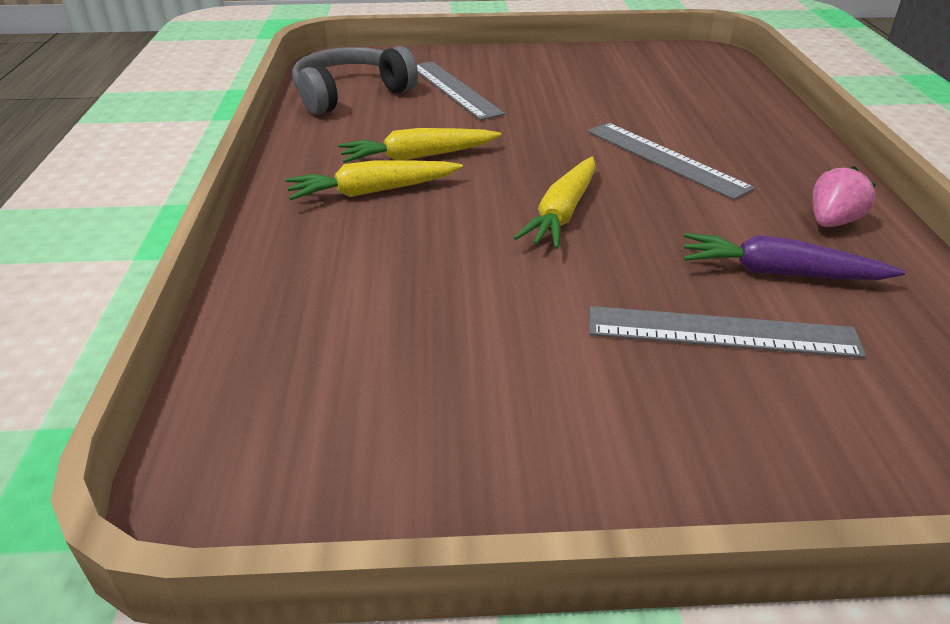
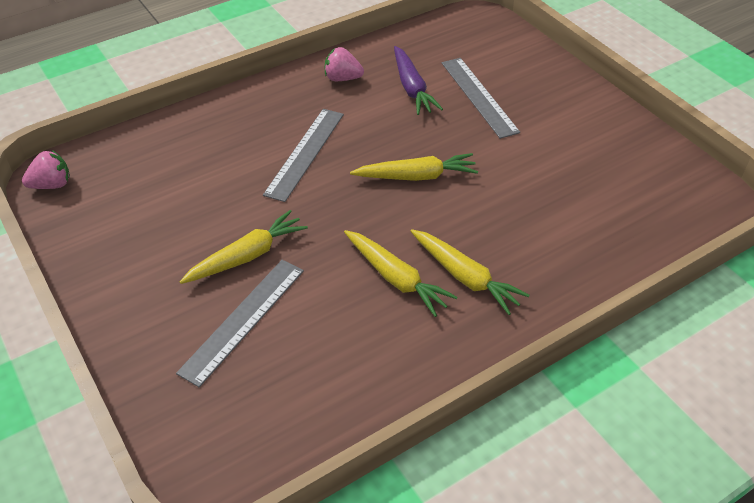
camera: 120 degrees left, 10 degrees up
(350, 94) = (303, 397): grey headphones -> none
(527, 103) = (247, 256): none -> yellow carrot
(698, 52) = (52, 185): none -> pink strawberry

